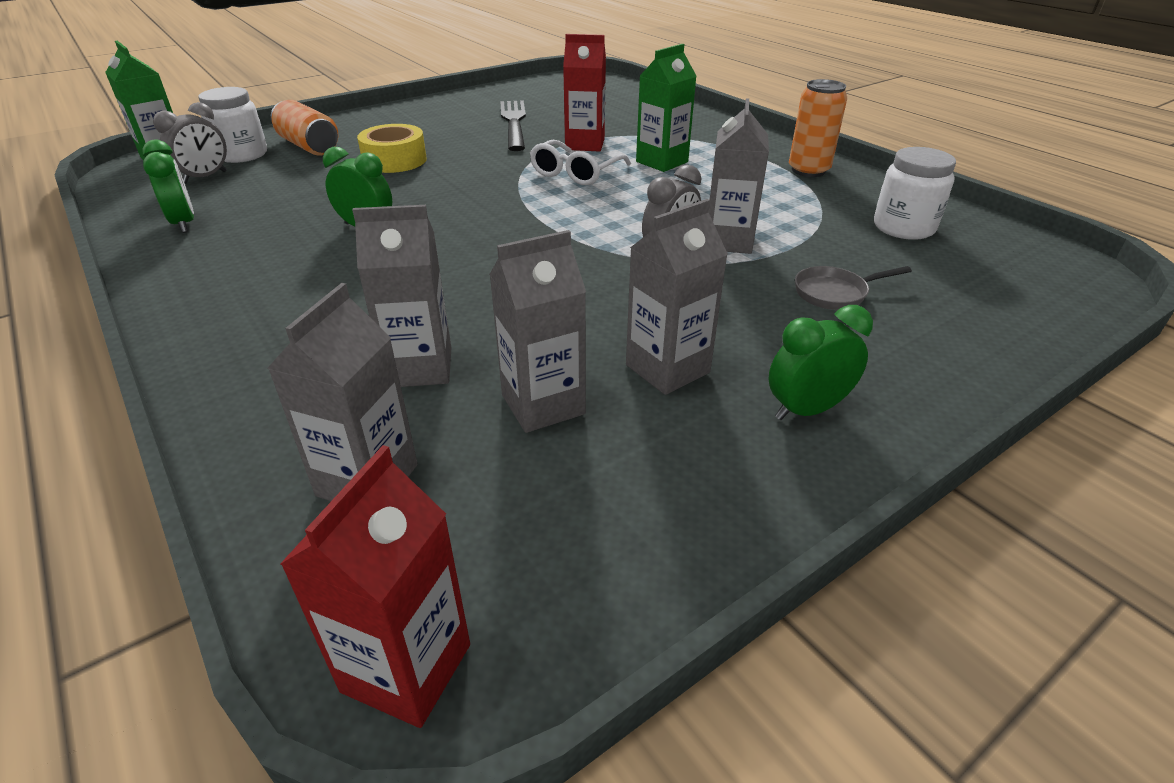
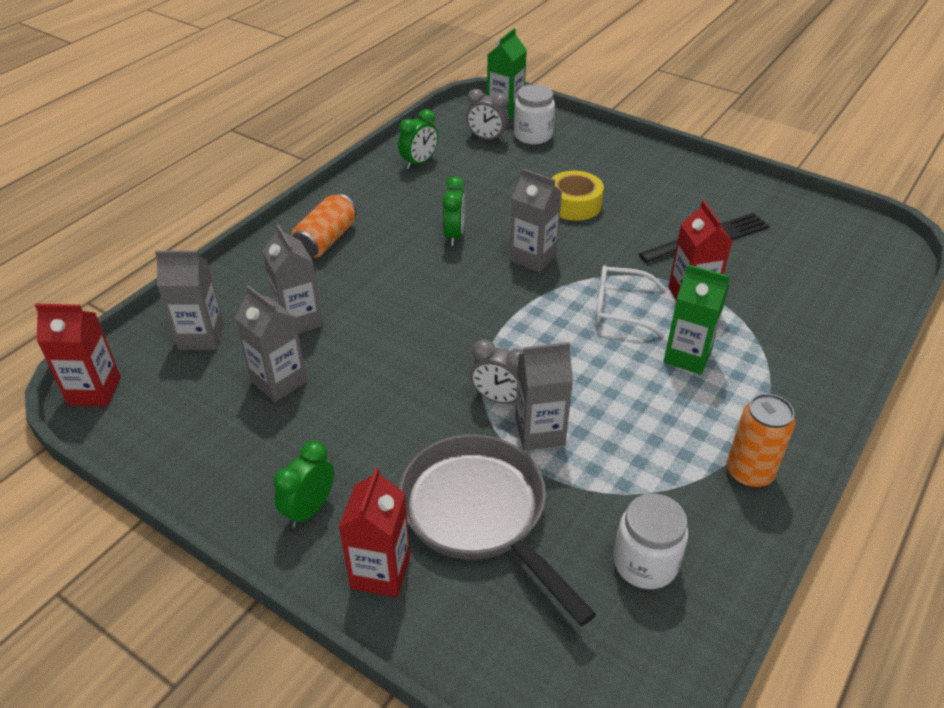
camera: 70 degrees right, 5 degrees up
(309, 146) = (570, 155): orange can -> orange can (326, 240)
(667, 369) = (334, 430): grey carton -> grey carton (533, 258)
(806, 410) = (309, 509): green clock -> green clock turned 105 degrees counterclockwise
(834, 293) = (479, 514): grey pan -> grey pan, size x2.32
(914, 369) = (380, 572): none -> red carton

